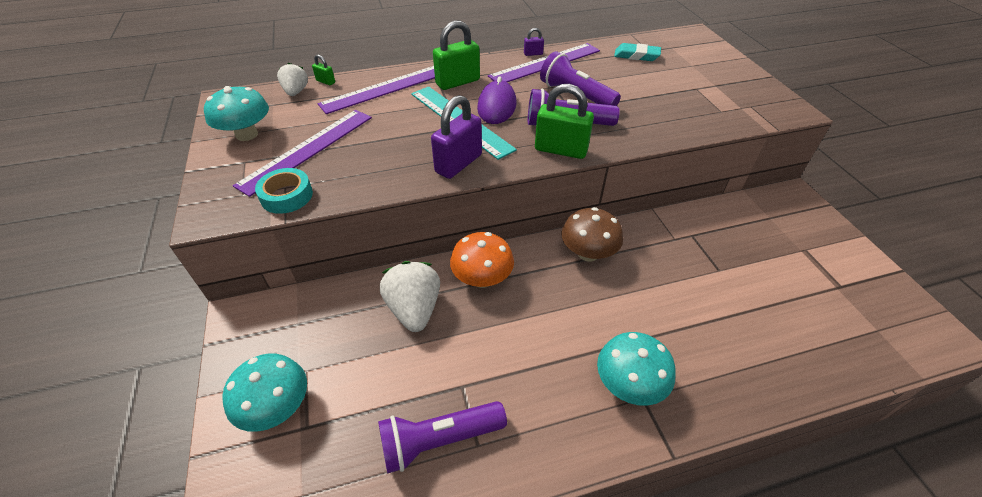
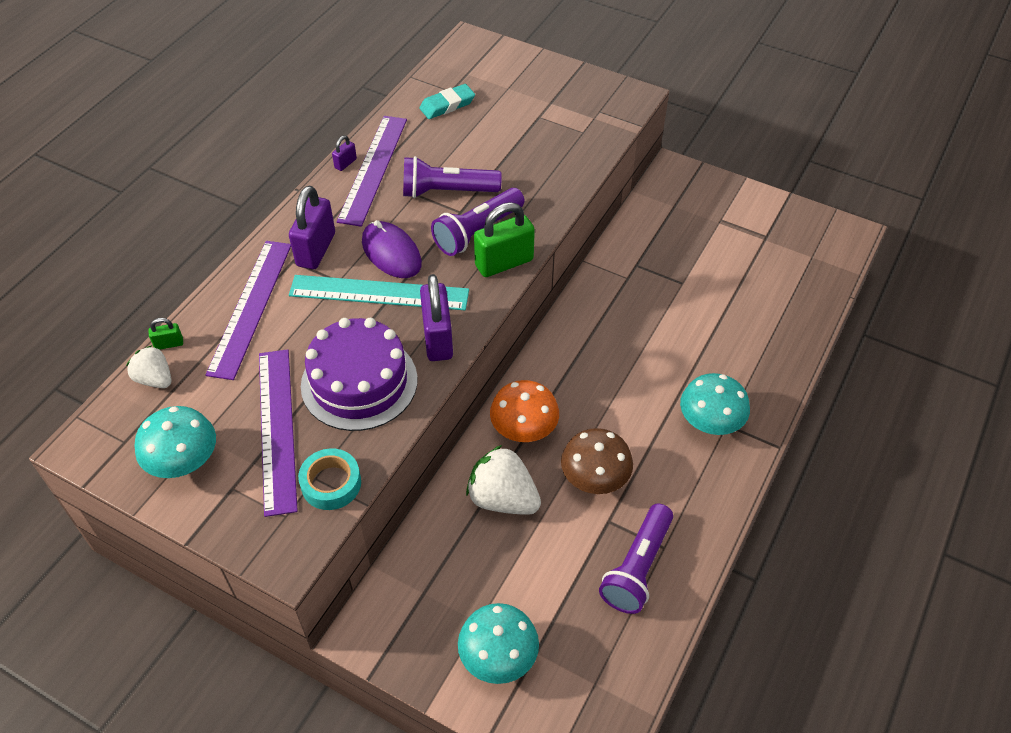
camera: 45 degrees left, 5 degrees up
(381, 156) = (359, 382): none -> purple cake
(457, 82) = (316, 249): green padlock -> purple padlock
(588, 253) = (578, 341): brown mushroom -> brown mushroom (594, 478)

